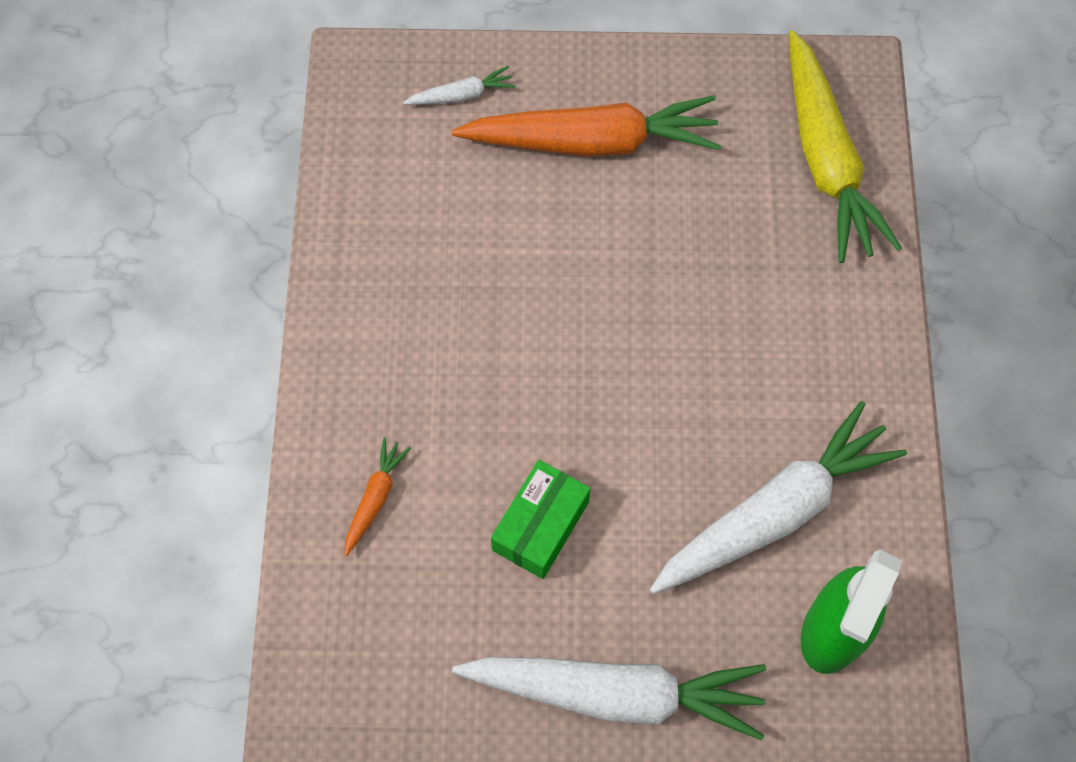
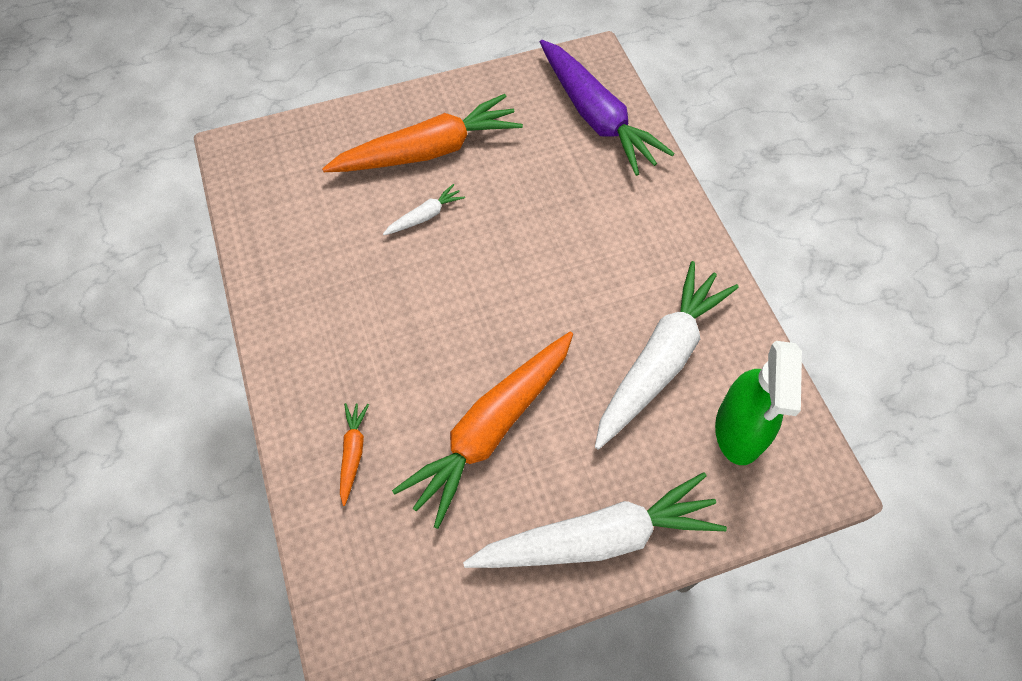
camera: 20 degrees left, 5 degrees down
(462, 95) = (321, 147): white carrot -> white carrot (425, 216)
(540, 526) = (491, 429): green box -> orange carrot
(826, 160) = (596, 117): yellow carrot -> purple carrot

